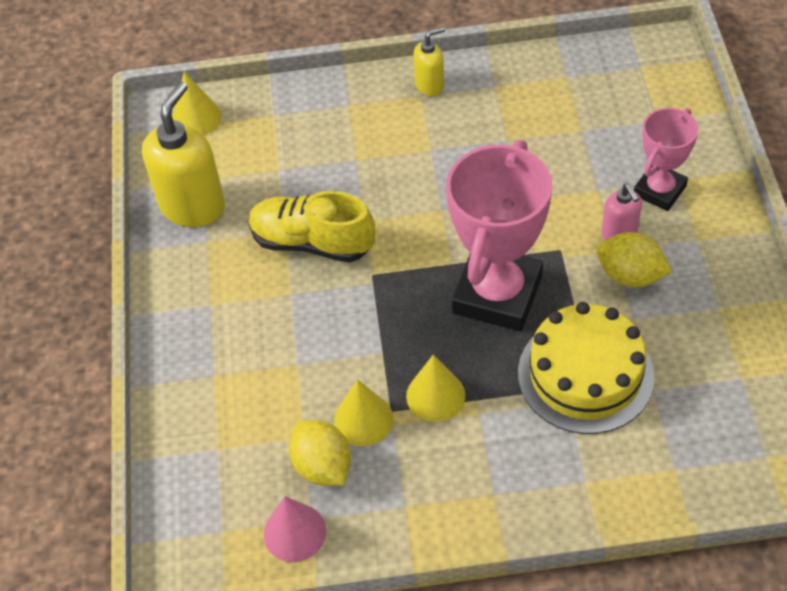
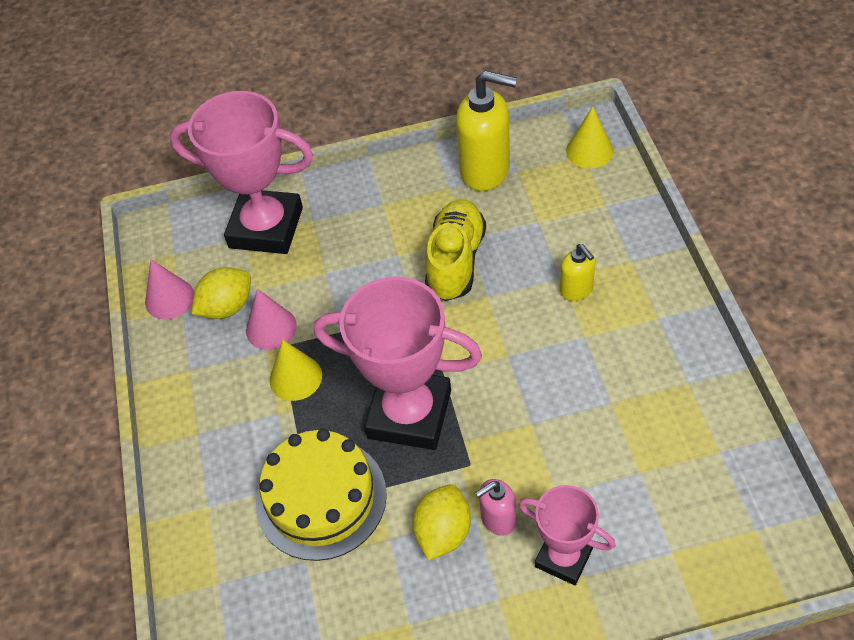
camera: 85 degrees right, 0 degrees up
(211, 425) = (266, 228): none -> pink trophy
(363, 419) = (271, 328): yellow cone -> pink cone
(430, 85) = (674, 324): yellow soap dispenser -> yellow soap dispenser (576, 290)

